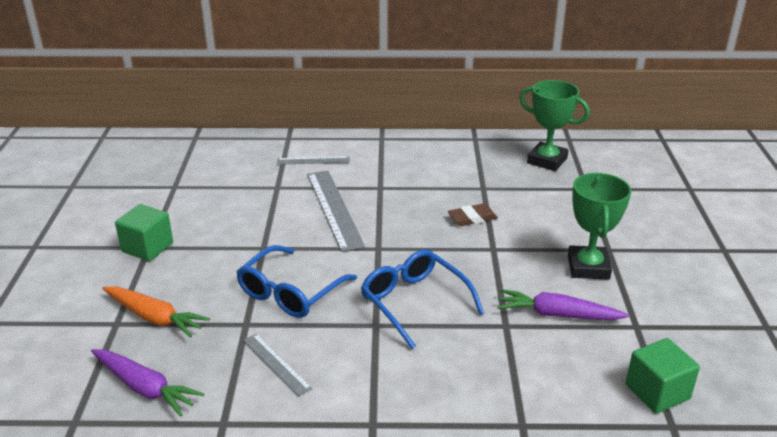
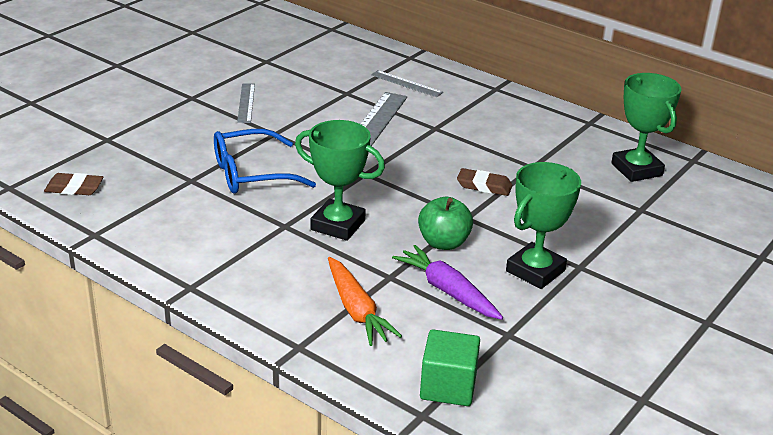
camera: 35 degrees right, 0 degrees up
(145, 388) = (74, 188): purple carrot -> brown eraser
(147, 247) = (190, 97): green cube -> none
(154, 317) = (135, 147): orange carrot -> orange carrot (356, 310)
(276, 364) = (177, 216): grey ruler -> grey ruler (246, 103)
(414, 302) = (338, 225): blue glasses -> green trophy
(505, 277) = (443, 243): none -> green apple

